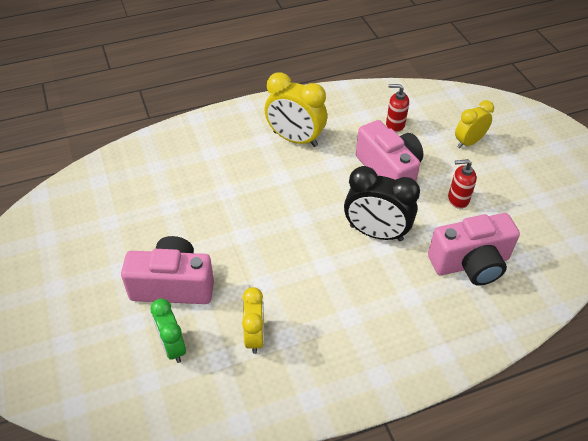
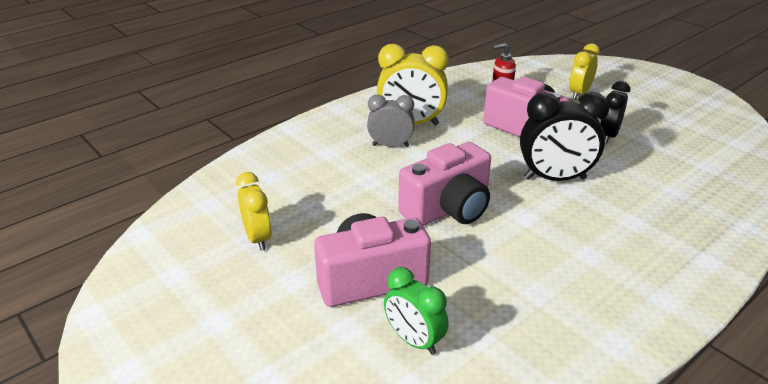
camera: 20 degrees left, 15 degrees down
(254, 336) = (503, 302): yellow clock -> yellow clock (258, 238)
(263, 159) = (390, 145): none -> grey clock
(458, 199) = (608, 136): red soap dispenser -> black clock
(470, 263) = (665, 181): pink camera -> pink camera (448, 209)

